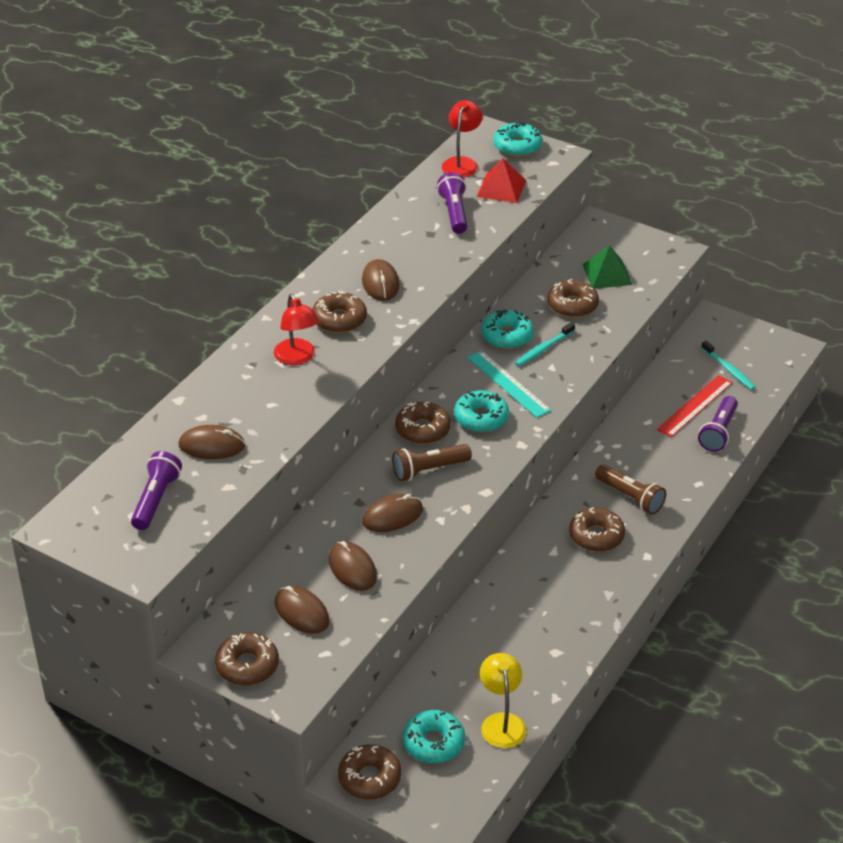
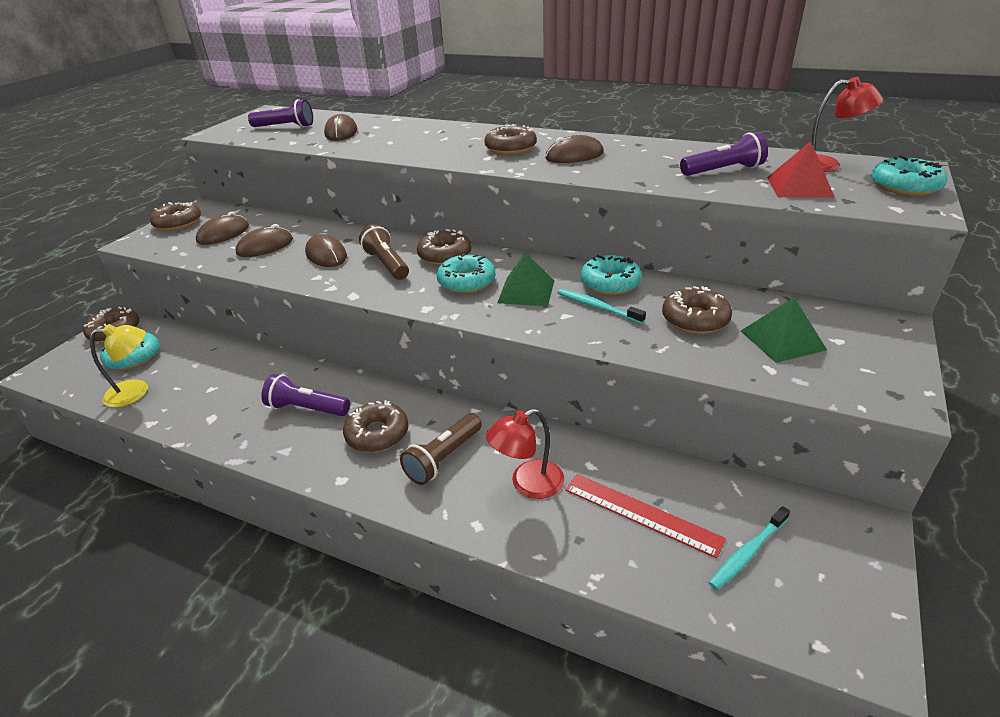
camera: 85 degrees right, 5 degrees down
(297, 358) = (452, 142): red lamp -> red lamp (528, 484)
(508, 384) = (526, 291): turquoise ruler -> green pyramid
(718, 432) = (591, 545): purple flashlight -> purple flashlight (306, 409)

